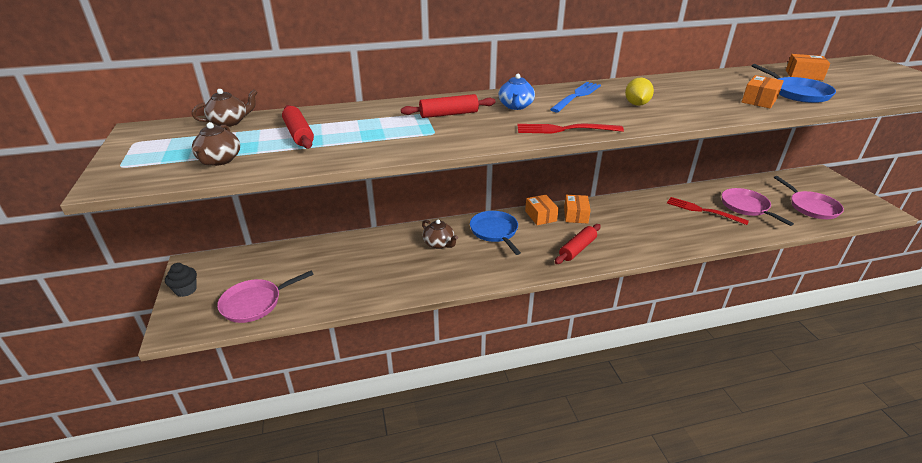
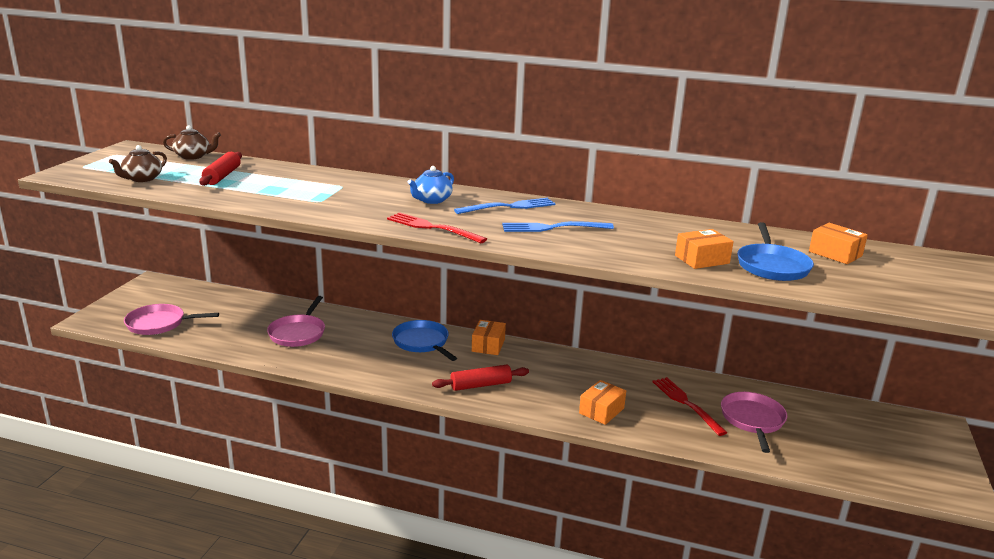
camera: 30 degrees right, 10 degrees down
(186, 290) = (127, 298): black cupcake -> none
(439, 244) = (356, 334): brown teapot -> none
(449, 114) = (361, 191): red rolling pin -> none
(495, 231) = (422, 342): blue pan -> blue pan turned 45 degrees counterclockwise
(575, 215) = (526, 357): orange box -> orange box (601, 411)
(636, 104) = (552, 228): yellow lemon -> blue fork
(811, 207) = (850, 452): pink pan -> pink pan (298, 333)

